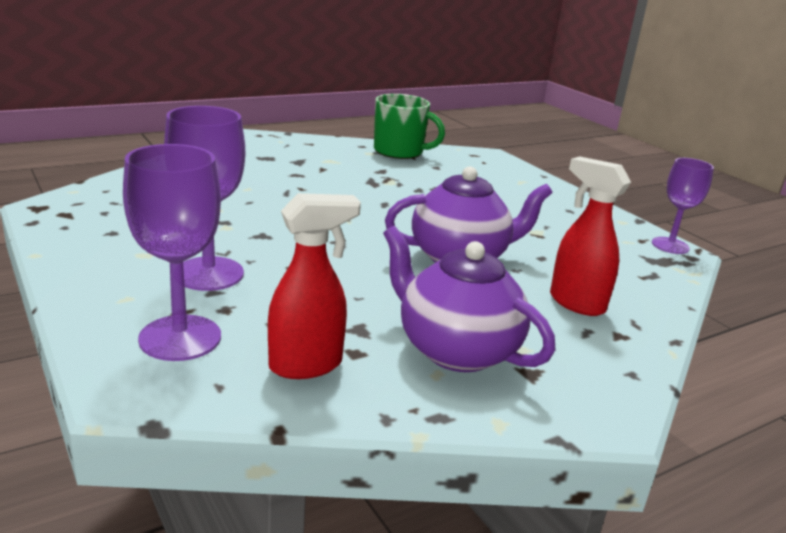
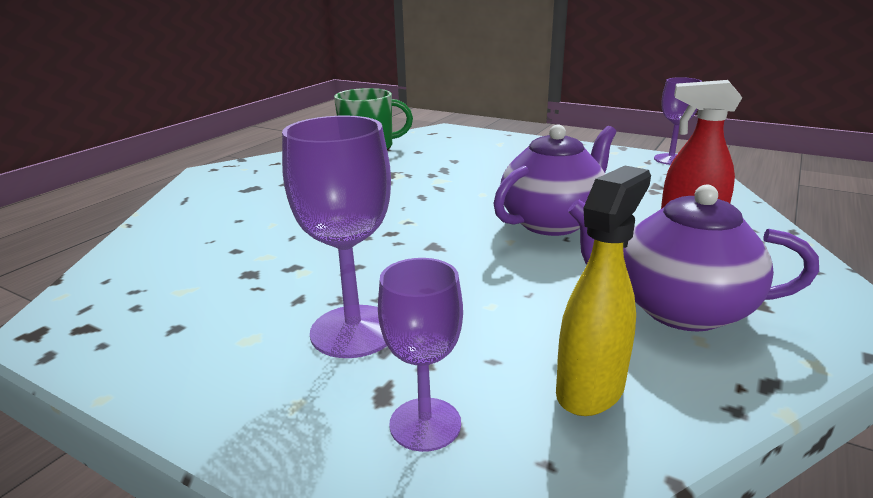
camera: 25 degrees left, 0 degrees up
(180, 338) = (425, 424): purple goblet -> purple goblet, size x0.66
(307, 365) = (591, 389): red spray bottle -> yellow spray bottle

